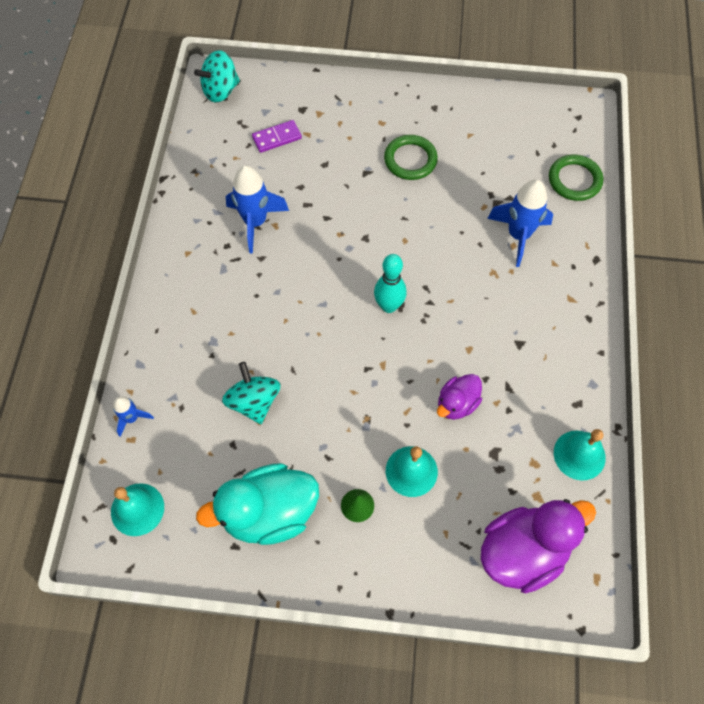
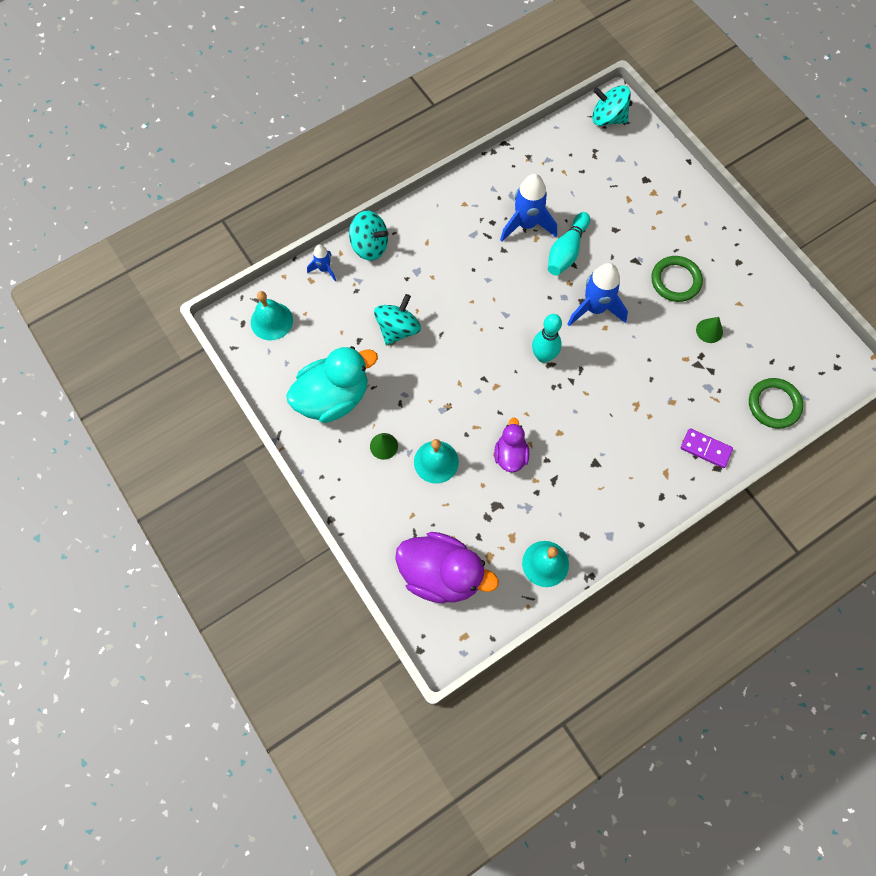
camera: 50 degrees right, 5 degrees up
(149, 361) = (370, 246): none -> turquoise spinning top
(269, 513) = (333, 397): turquoise duck -> turquoise duck turned 120 degrees clockwise
(277, 138) = (605, 183): purple domino -> purple domino (705, 449)
(309, 213) = (566, 251): none -> turquoise bowling pin
(457, 404) = (510, 455): purple duck -> purple duck turned 90 degrees clockwise
(474, 172) = (709, 331): none -> green cone
(518, 235) = (684, 399): blue rocket -> blue rocket (595, 308)

